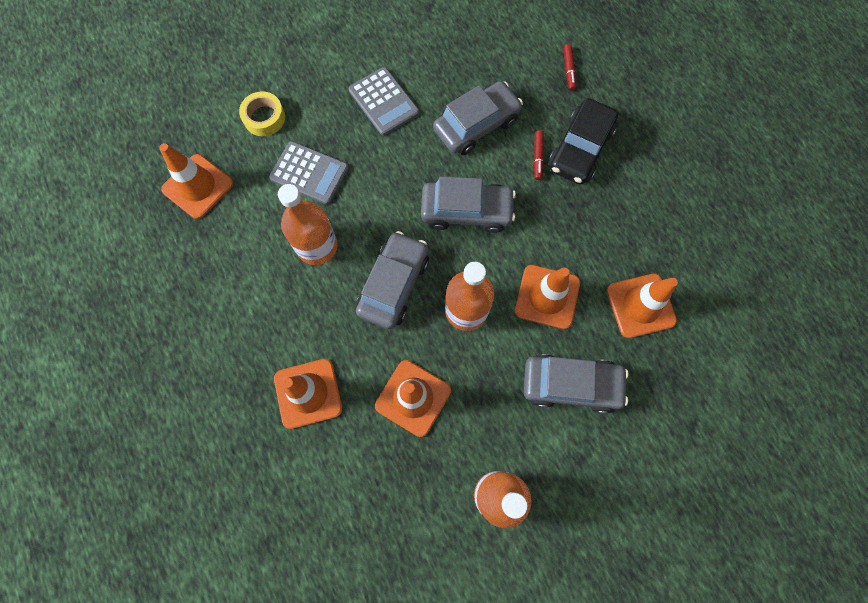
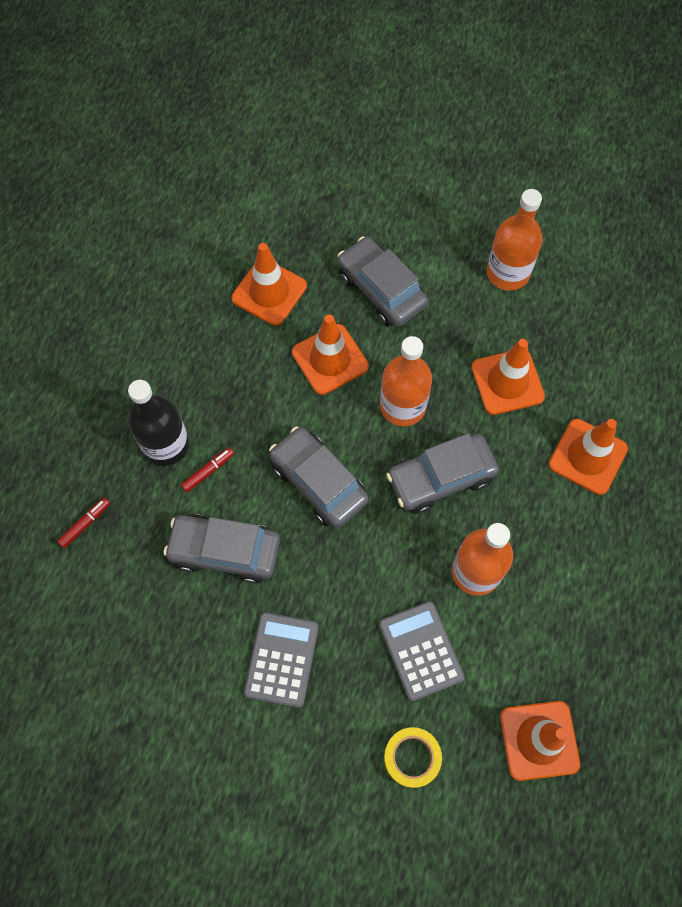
camera: 135 degrees left, 5 degrees down
(580, 149) = (166, 445): black car -> black bottle

